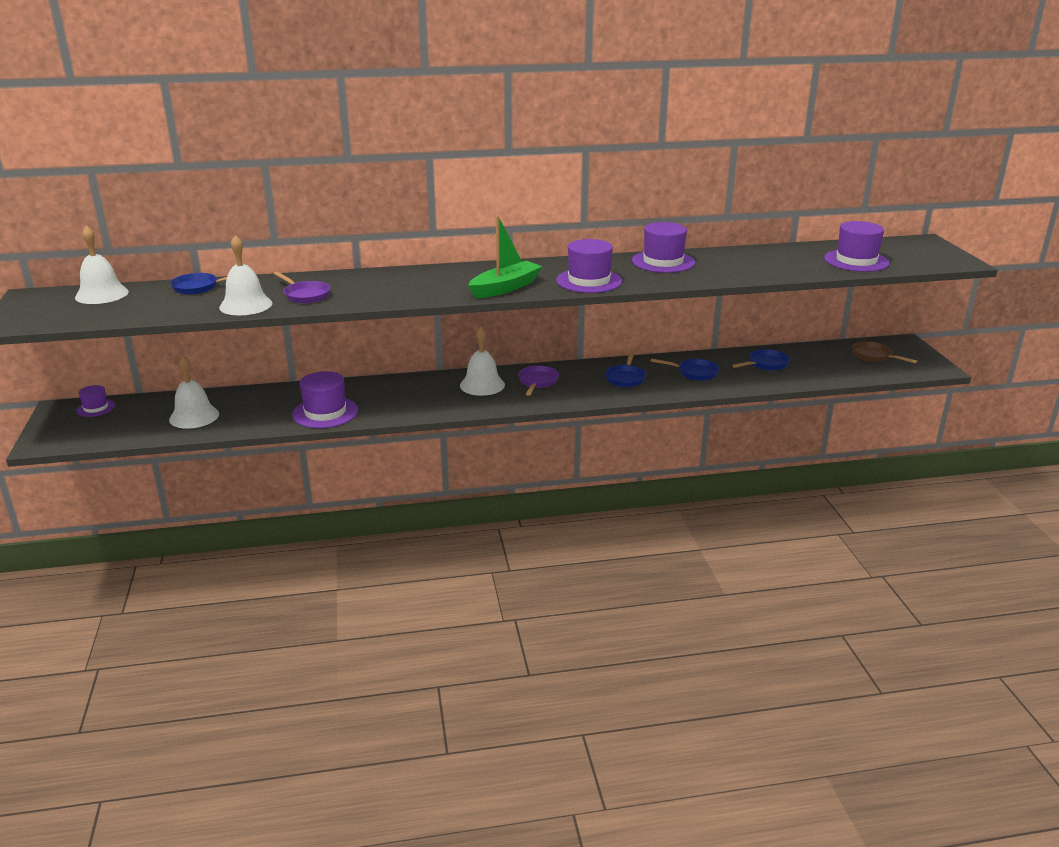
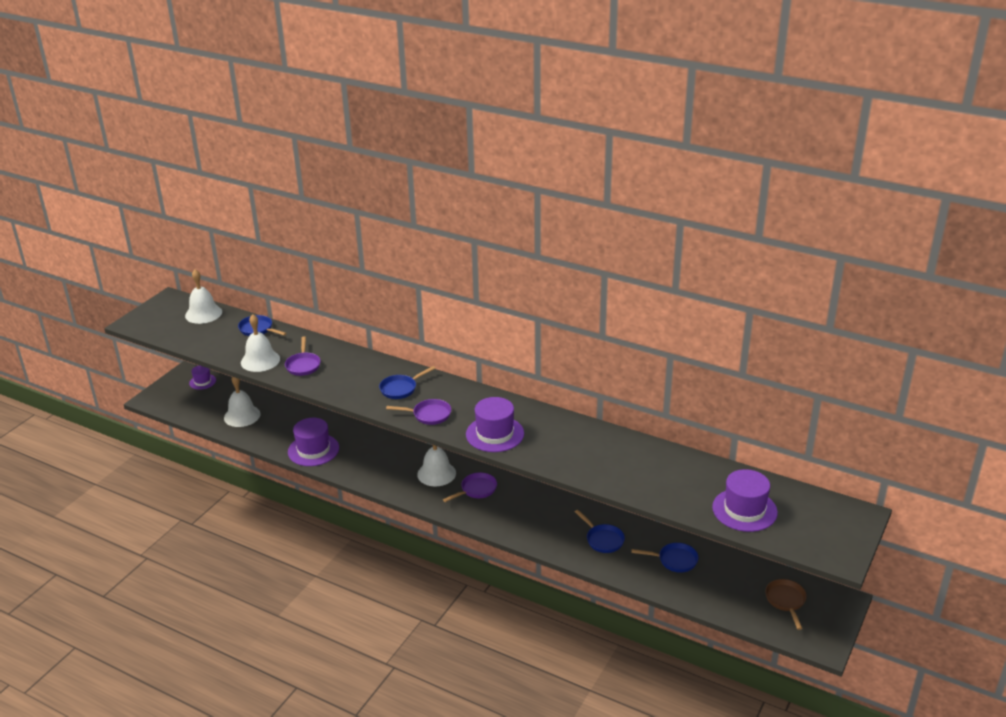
camera: 40 degrees right, 5 degrees up
(505, 288) = (429, 415): green boat -> purple pan
(625, 378) = (543, 518): blue pan -> blue pan (401, 389)
(663, 262) = (582, 437): purple hat -> none

